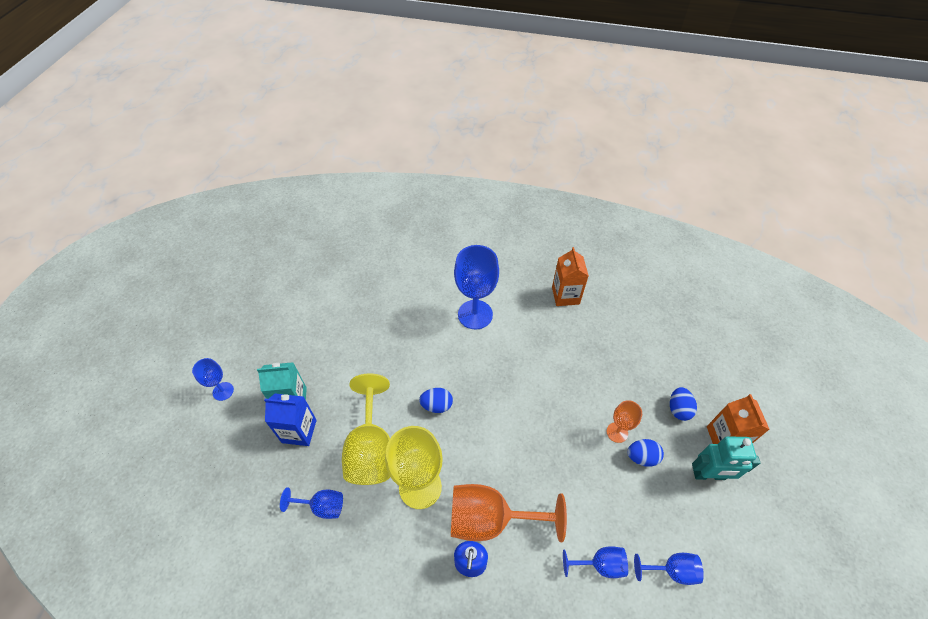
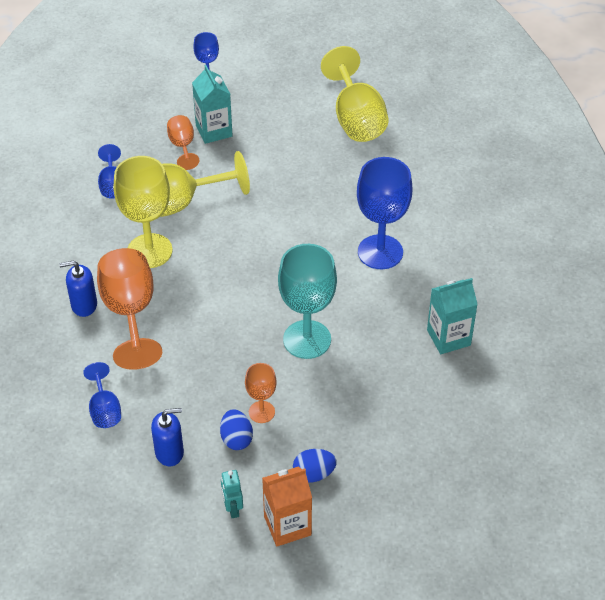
camera: 75 degrees right, 5 degrees down
(299, 431) = (182, 146): blue carton -> orange goblet
(329, 294) = (356, 119): none -> yellow goblet
(437, 405) = (244, 243): blue egg -> none
(550, 383) = (307, 339): none -> turquoise goblet
(565, 295) = (448, 337): orange carton -> turquoise carton
(651, 514) = (169, 452): none -> blue soap dispenser
(671, 570) = (112, 474): blue goblet -> none
(709, 475) = (232, 508): turquoise robot -> turquoise robot, size x0.59

